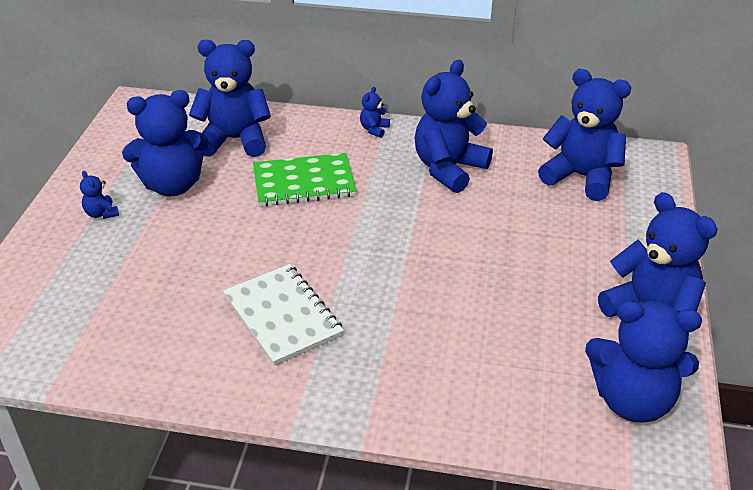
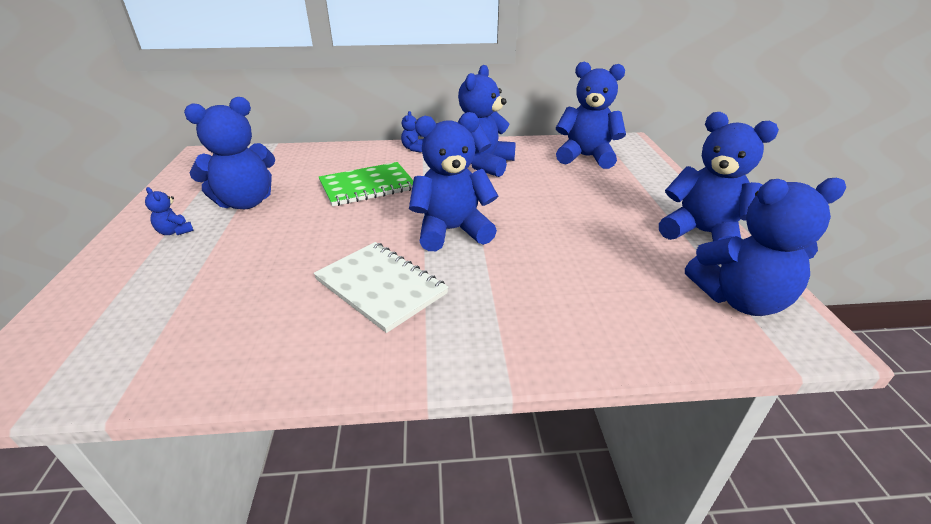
camera: 15 degrees left, 5 degrees down
(235, 140) = (298, 167): blue teddy bear -> blue teddy bear (452, 231)

